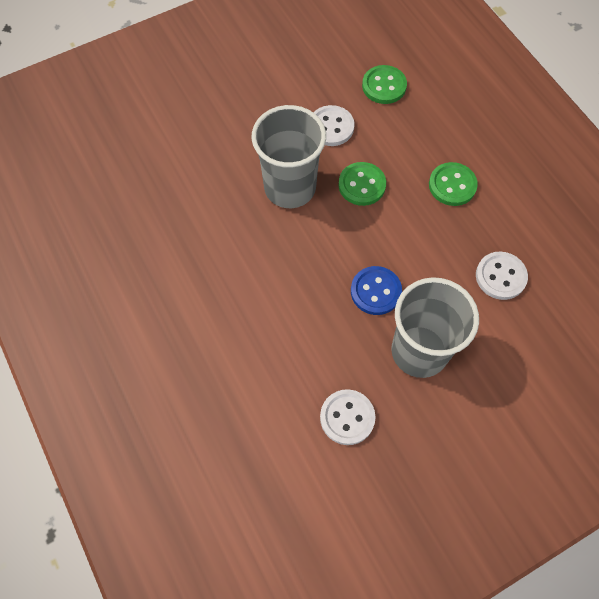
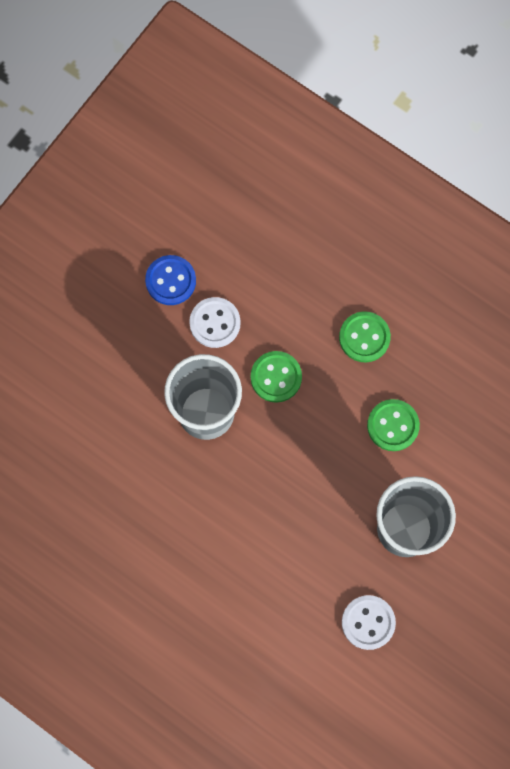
camera: 25 degrees left, 10 degrees up
(375, 291) = (339, 487): blue button -> blue button (170, 281)
(384, 86) = (246, 248): green button -> green button (393, 425)
(500, 276) = (449, 417): white button -> none

